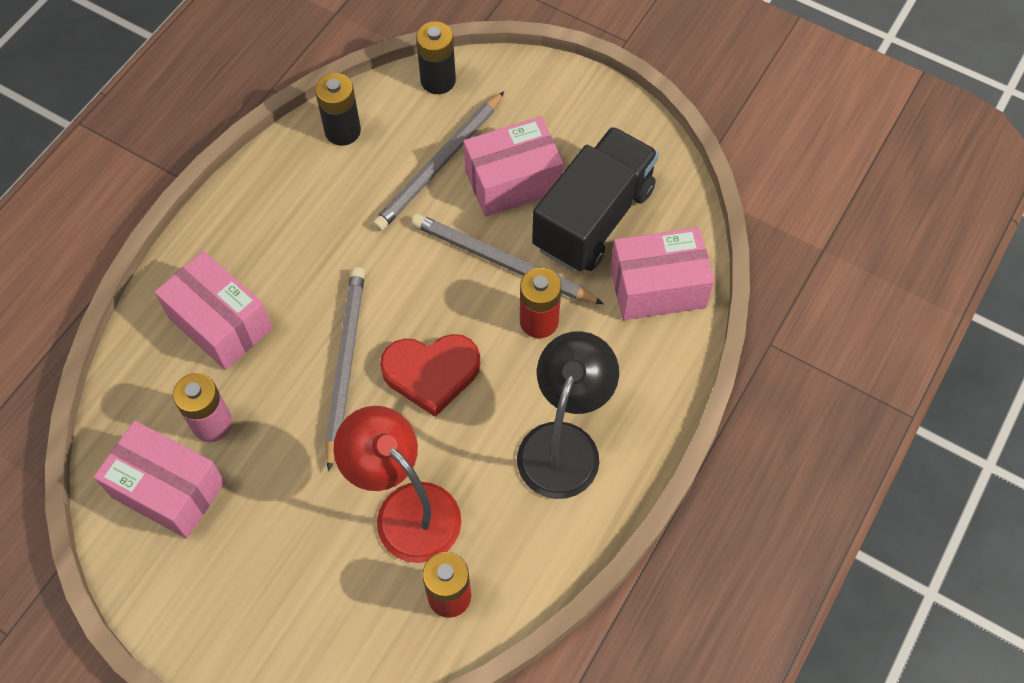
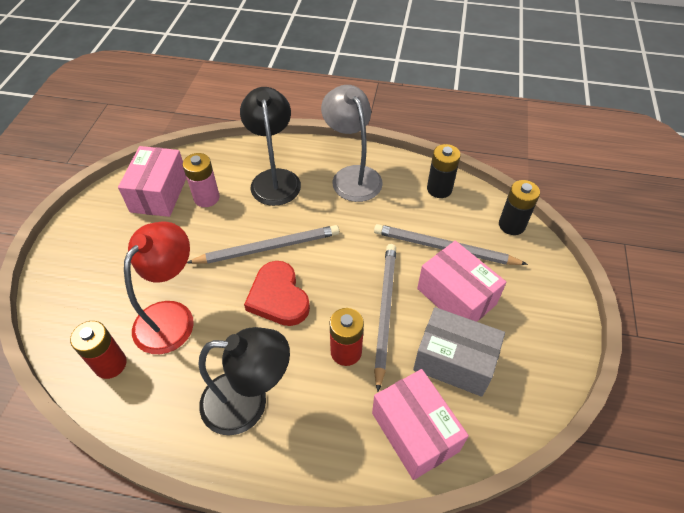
camera: 70 degrees right, 10 degrees down
(220, 323) = (274, 179): pink box -> black lamp
(266, 223) = (352, 176): none -> grey lamp
(593, 218) = (454, 361): black truck -> grey box

